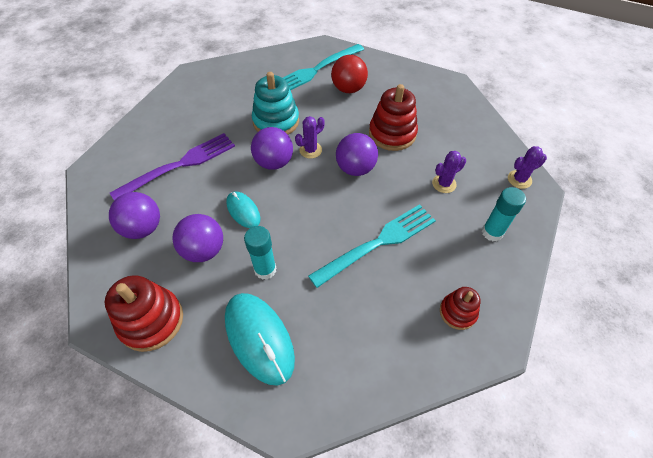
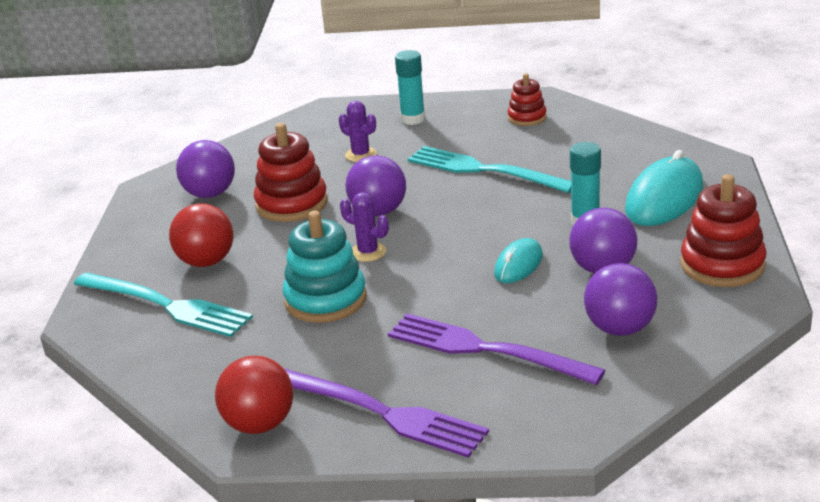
camera: 110 degrees left, 25 degrees down
(169, 116) = (384, 413): none -> purple fork
(199, 79) = (259, 424): none -> red ball
(274, 162) = (414, 272): purple ball -> purple ball (210, 194)
(519, 179) = (320, 118): purple cactus -> none

